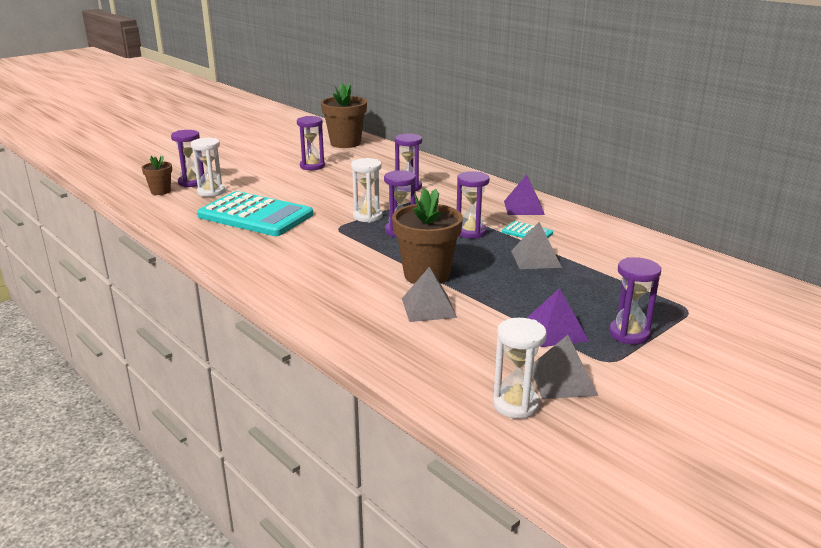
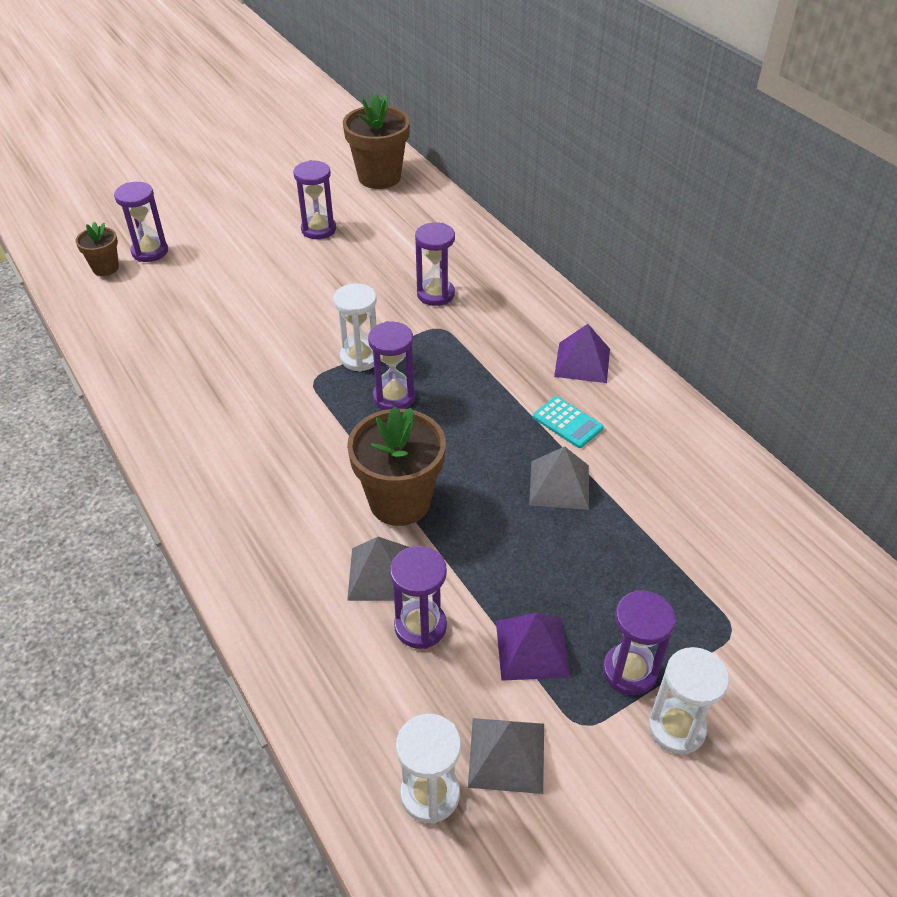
camera: 10 degrees right, 20 degrees up
(211, 192) = (170, 277): white hourglass -> white hourglass (676, 728)
(255, 215) = (213, 338): turquoise calculator -> none
(471, 232) = (489, 412): purple hourglass -> purple hourglass (420, 626)

